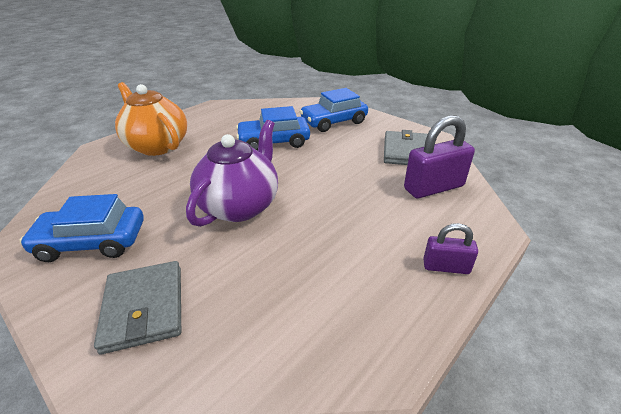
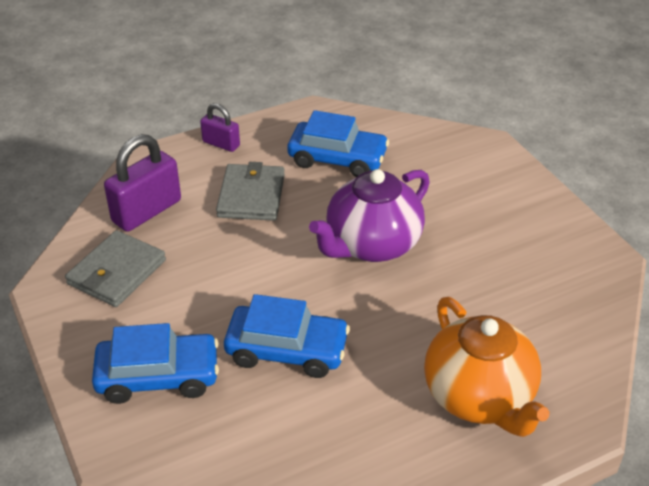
camera: 160 degrees left, 5 degrees up
(92, 242) = (529, 242): blue car -> blue car (337, 159)
(144, 308) = (468, 174): grey wallet -> grey wallet (251, 196)
(433, 187) = (147, 211): purple padlock -> purple padlock turned 45 degrees counterclockwise

